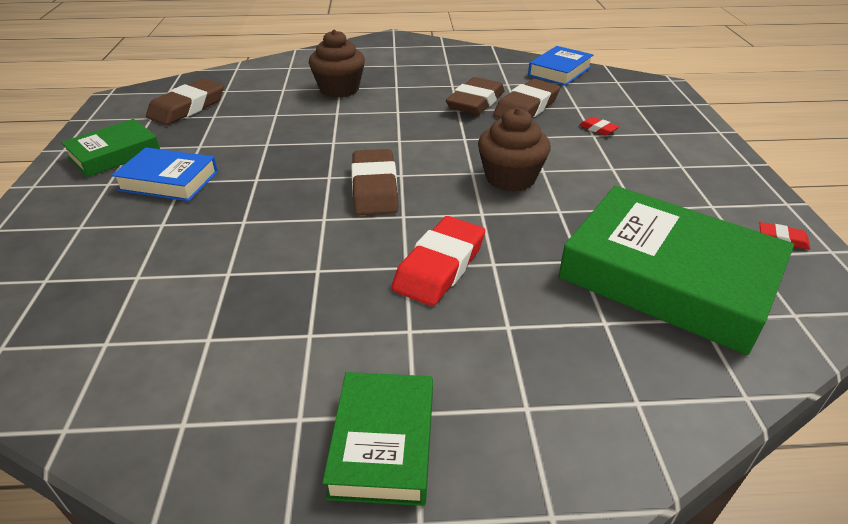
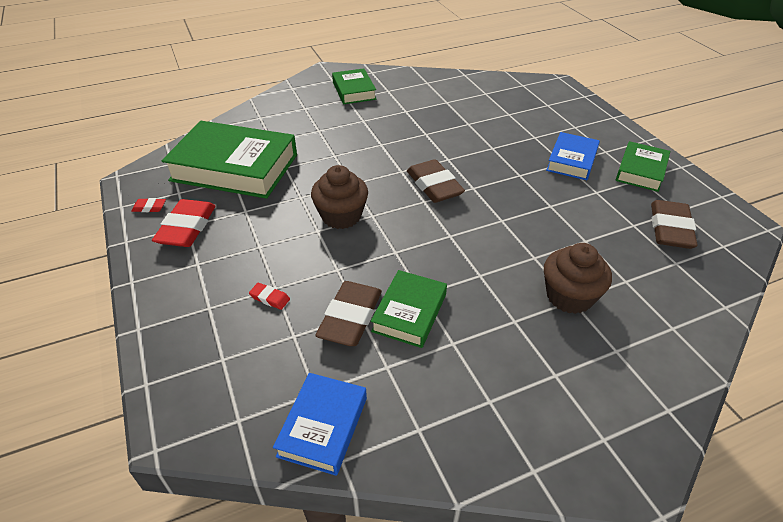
camera: 160 degrees right, 5 degrees up
(169, 181) = (572, 160): blue book -> blue book turned 60 degrees counterclockwise
(439, 266) = (363, 147): red eraser -> red eraser (187, 227)
(475, 102) = (409, 313): brown eraser -> green book

